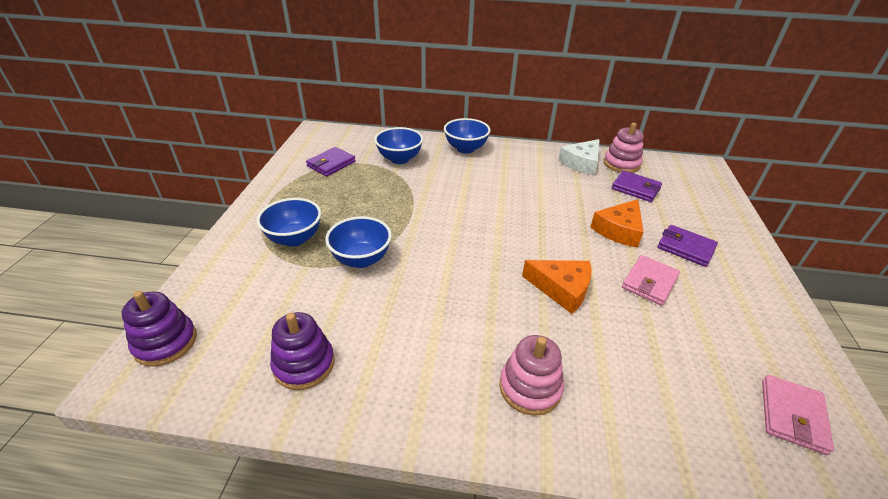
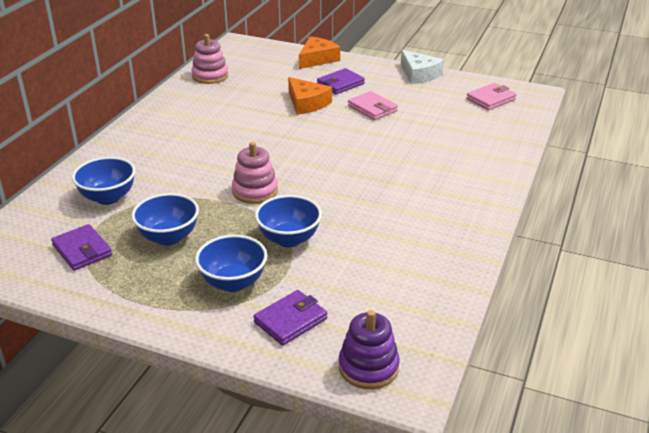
camera: 75 degrees left, 5 degrees down
(304, 364) = (415, 278): purple stacking toy -> none
(465, 149) = (118, 151): blue bowl -> blue bowl (168, 237)
(530, 387) = (457, 177): pink stacking toy -> pink stacking toy (255, 191)
(562, 289) = (367, 144): orange cheese -> orange cheese (317, 59)
(581, 163) = (195, 94): white cheese -> white cheese (419, 74)
(635, 188) = (253, 81): purple wallet -> purple wallet (290, 320)
(792, 416) = (491, 99): pink wallet -> pink wallet turned 75 degrees counterclockwise

